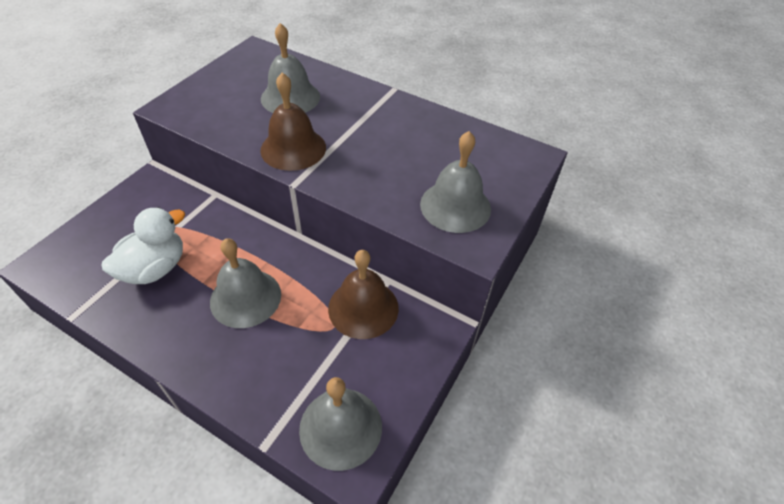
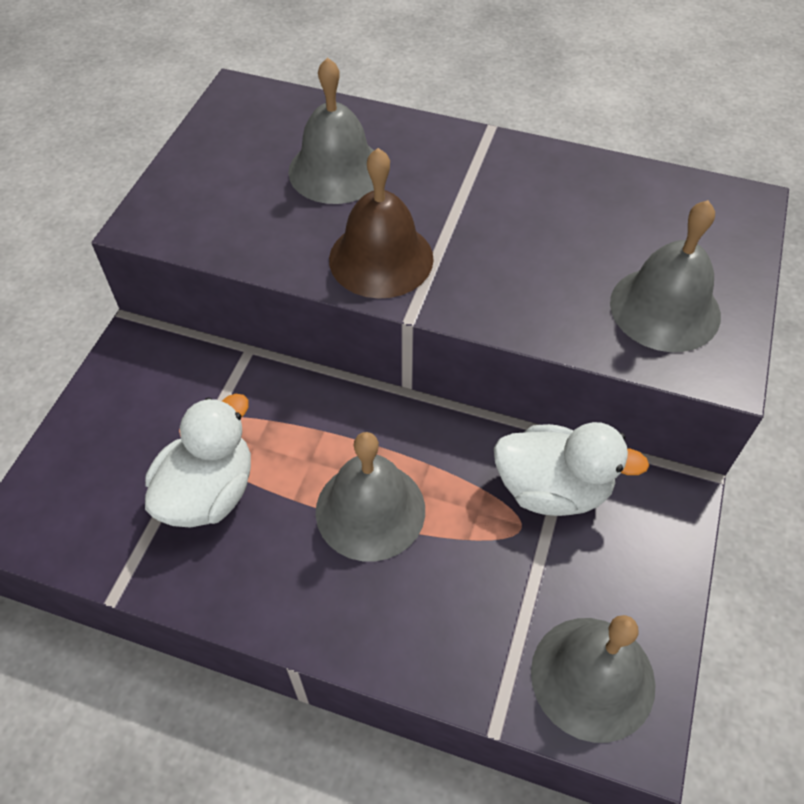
camera: 10 degrees left, 5 degrees up
(363, 308) = (552, 489): brown bell -> white duck

